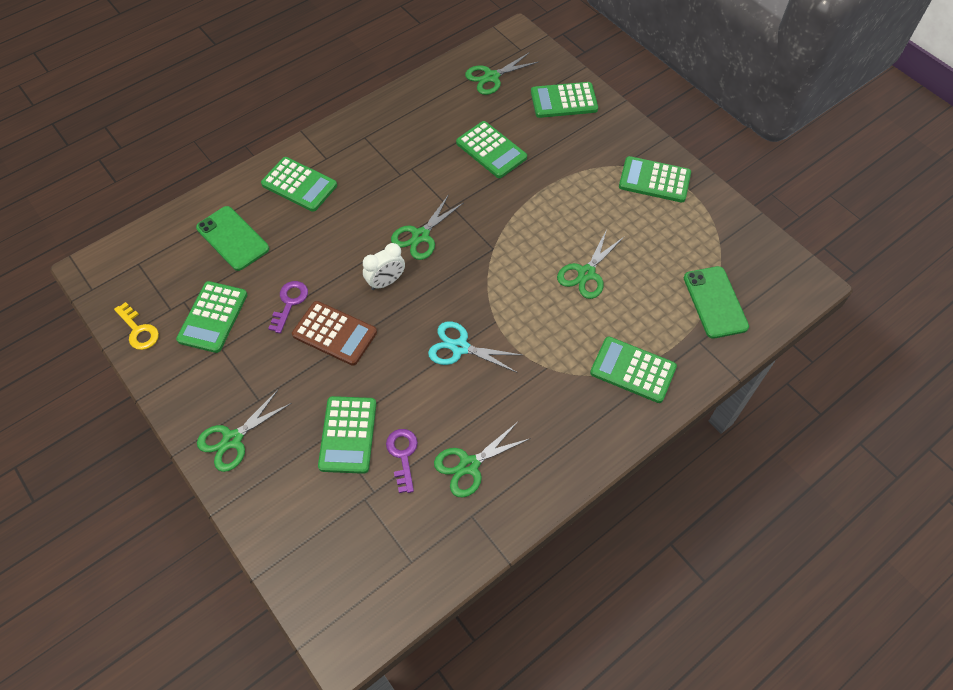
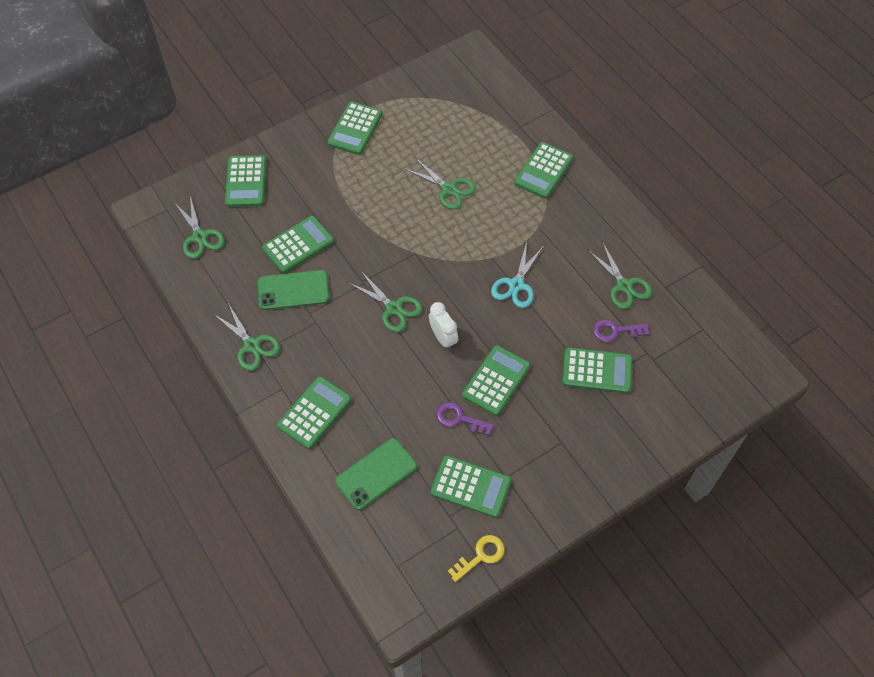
camera: 85 degrees left, 0 degrees up
(233, 439) = (600, 461): green scissors -> green scissors (252, 345)
(334, 333) = (496, 381): brown calculator -> green calculator
(715, 302) = (485, 110): green phone -> green phone (293, 290)

